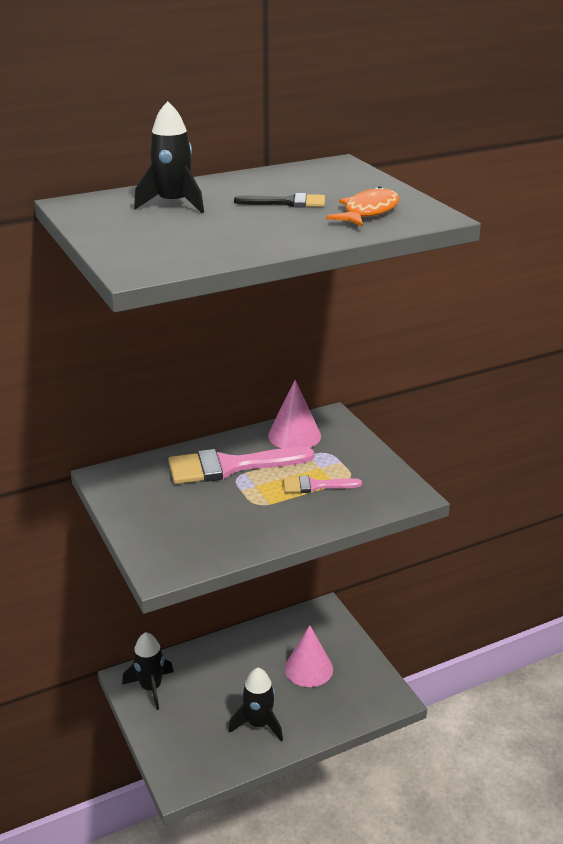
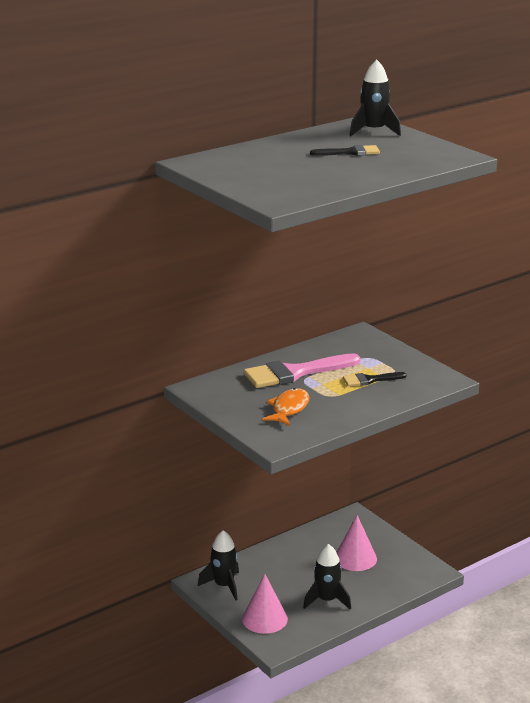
camera: 10 degrees left, 5 degrees down
(173, 204) = (266, 158): black rocket -> black rocket (374, 131)
(294, 435) = (337, 348): pink cone -> pink cone (264, 619)
(315, 486) = (370, 380): pink brush -> black brush
(368, 212) = (413, 156): orange fish -> orange fish (289, 409)

